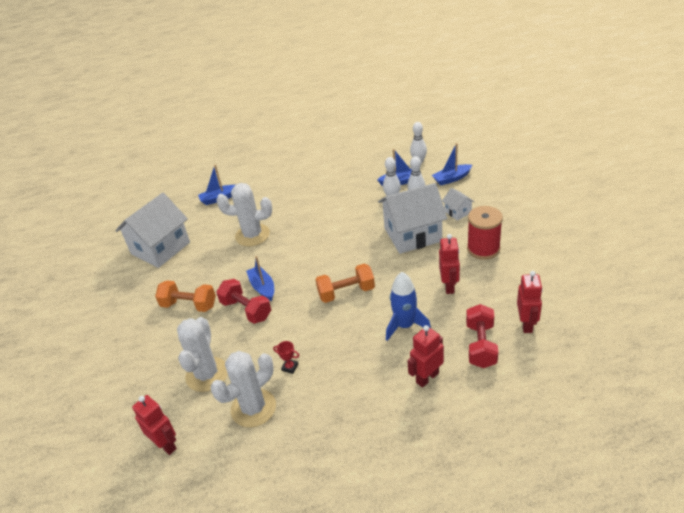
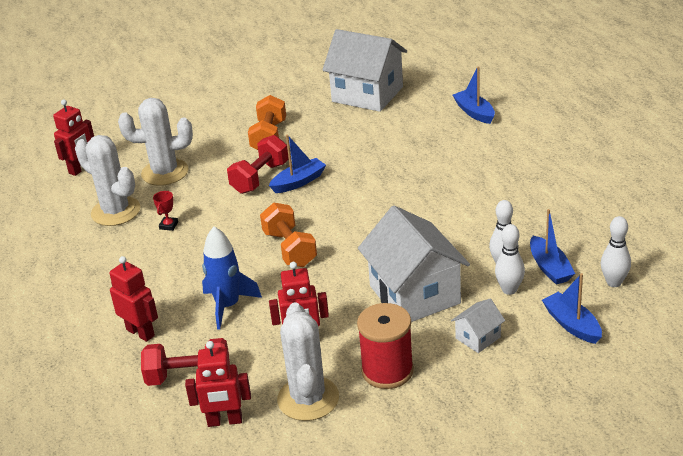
camera: 80 degrees right, 5 degrees down
(252, 235) = (399, 154): white cactus -> white cactus (308, 399)

